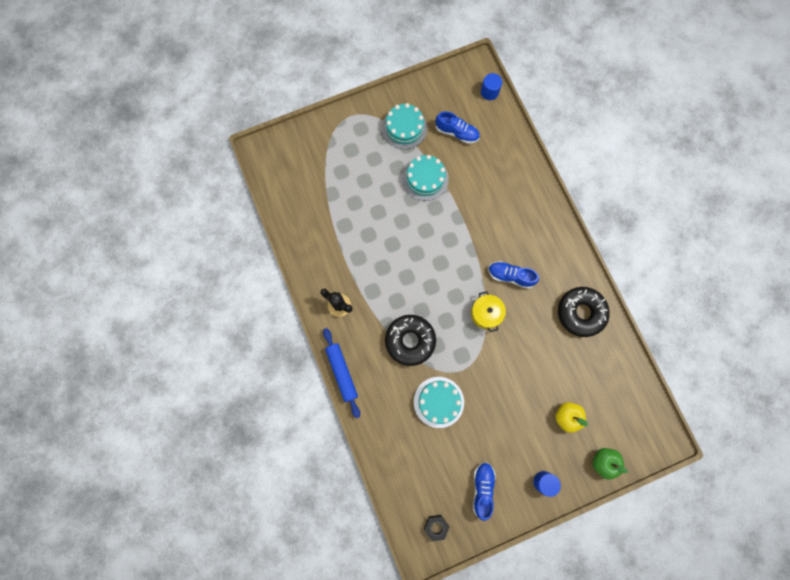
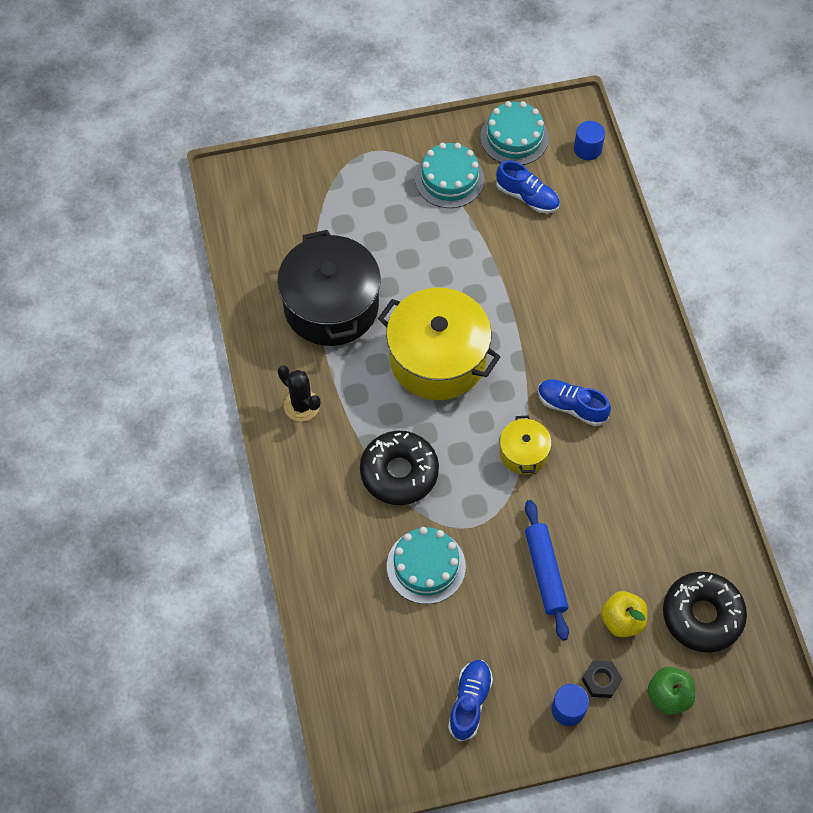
camera: 10 degrees right, 15 degrees down
(342, 372) = (286, 500): blue rolling pin -> blue rolling pin (545, 572)
(345, 231) = (331, 306): none -> black pot
(420, 257) = (437, 359): none -> yellow pot
(425, 179) = (467, 252): turquoise cake -> turquoise cake (514, 137)
(436, 527) = (386, 745): black nut -> black nut (601, 680)
(580, 313) = (671, 475): black donut -> black donut (702, 615)

